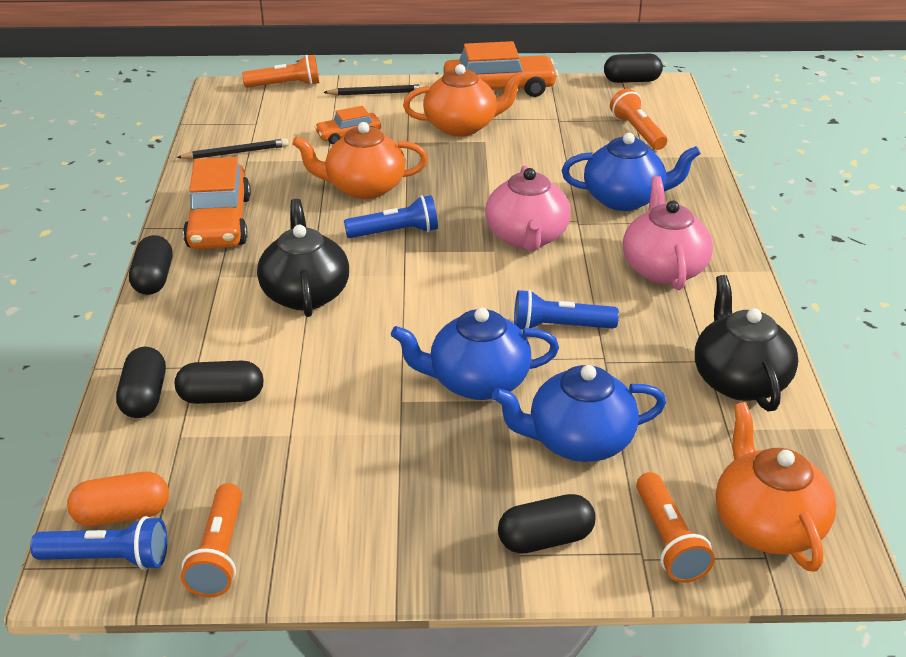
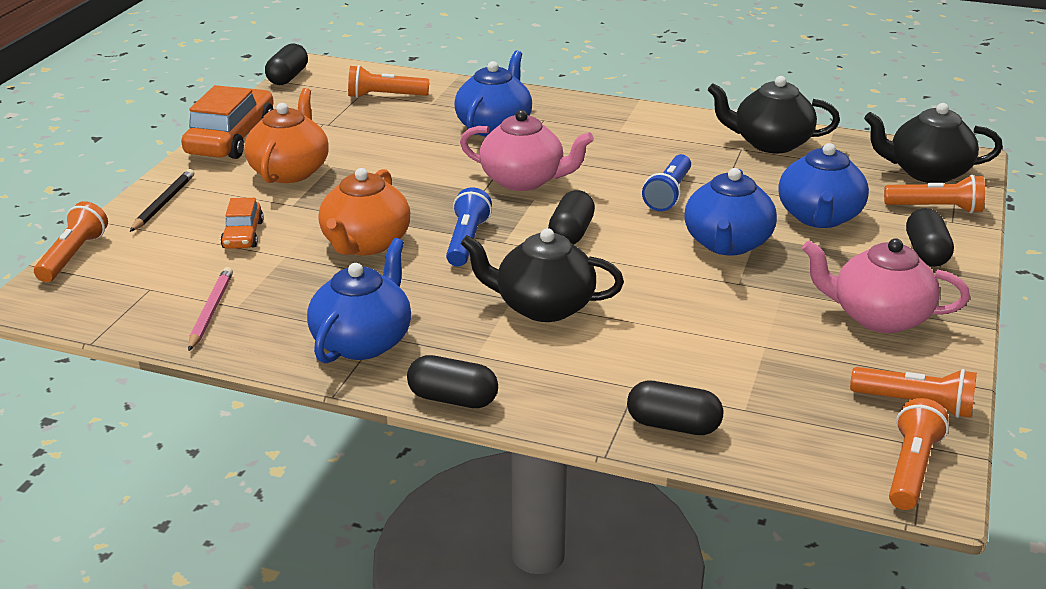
camera: 70 degrees left, 5 degrees down
(108, 559) = (911, 468): blue flashlight -> orange flashlight
(122, 514) = (852, 455): orange capsule -> none
(219, 222) = (363, 341): orange car -> blue teapot
(221, 397) = (694, 377): black capsule -> black capsule (571, 233)
(236, 153) = (211, 311): black pencil -> pink pencil
(663, 268) = (611, 136): pink teapot -> pink teapot (878, 317)
(766, 525) = (927, 172): orange teapot -> black teapot

